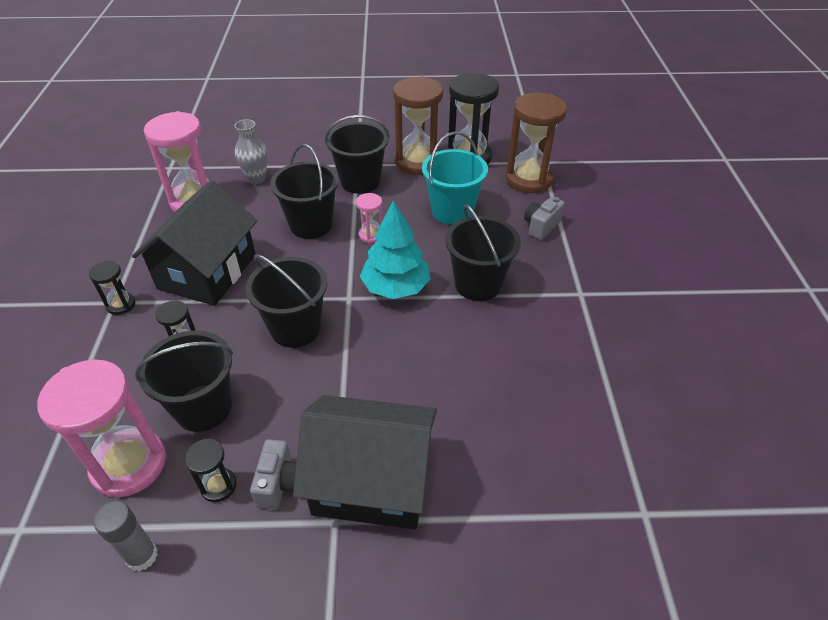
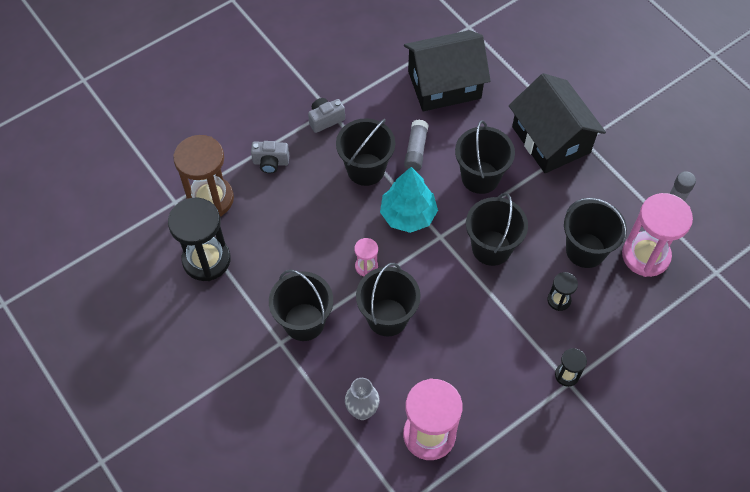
camera: 125 degrees left, 15 degrees up
(207, 271) = (492, 347): black house -> black house (444, 84)
(218, 486) = (615, 203): black hourglass -> none
(280, 483) = (589, 177): grey camera -> grey camera (325, 119)
(385, 370) = (480, 177): none -> black bucket
(417, 162) = (242, 296): brown hourglass -> none
(452, 211) = (295, 229): turquoise bucket -> none
(469, 335) = (416, 150): none -> grey glue stick

